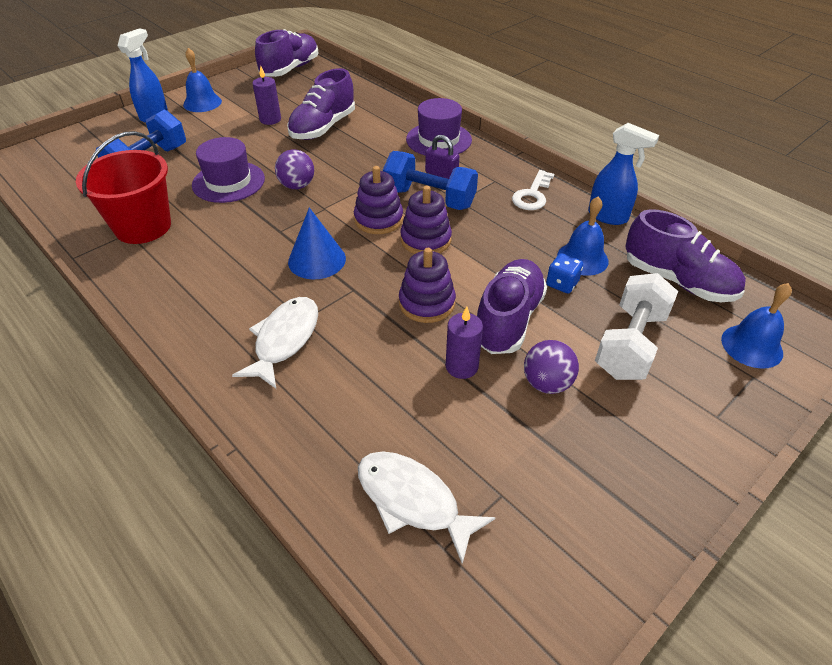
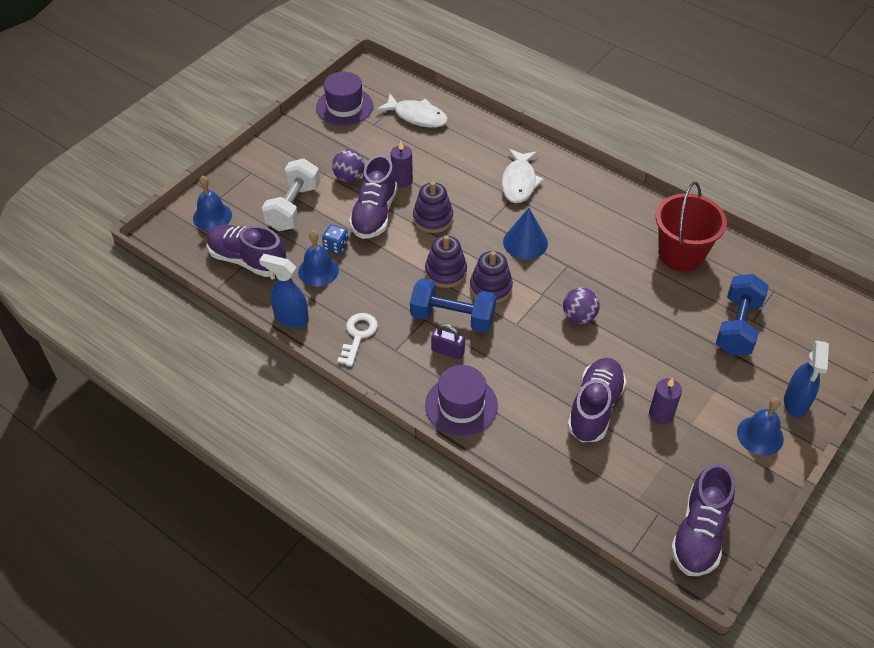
camera: 170 degrees right, 5 degrees up
(228, 182) = (644, 313): purple hat -> purple hat (344, 106)

